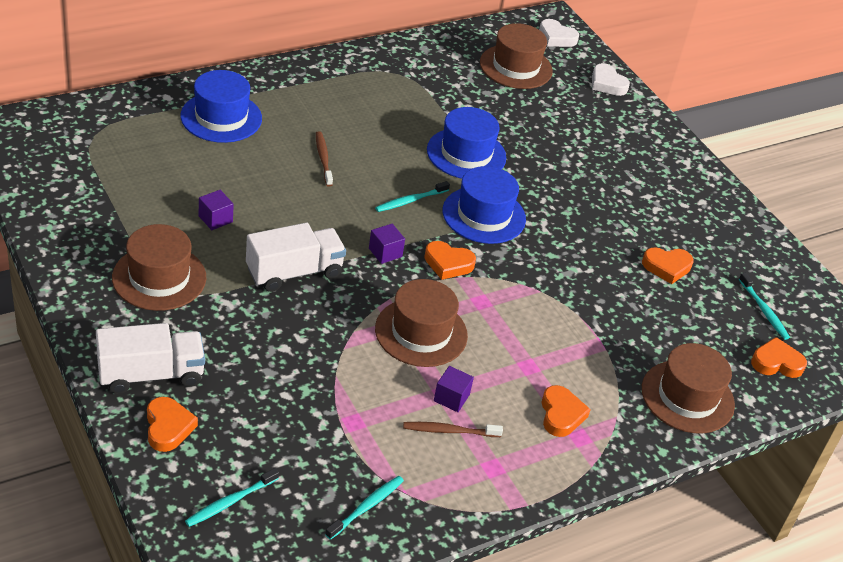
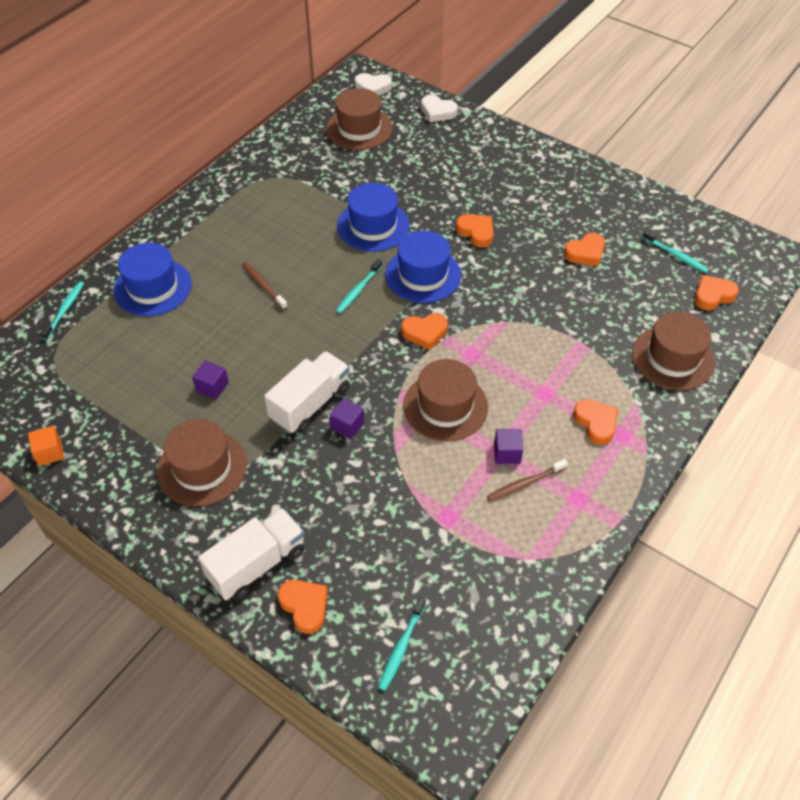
camera: 20 degrees left, 10 degrees up
(38, 206) = (50, 452): none -> orange cube
(366, 507) = (509, 589): turquoise toothbrush -> turquoise toothbrush (65, 310)
(385, 252) = (370, 348): purple cube -> purple cube (347, 425)
(566, 202) = (476, 232): none -> orange heart

